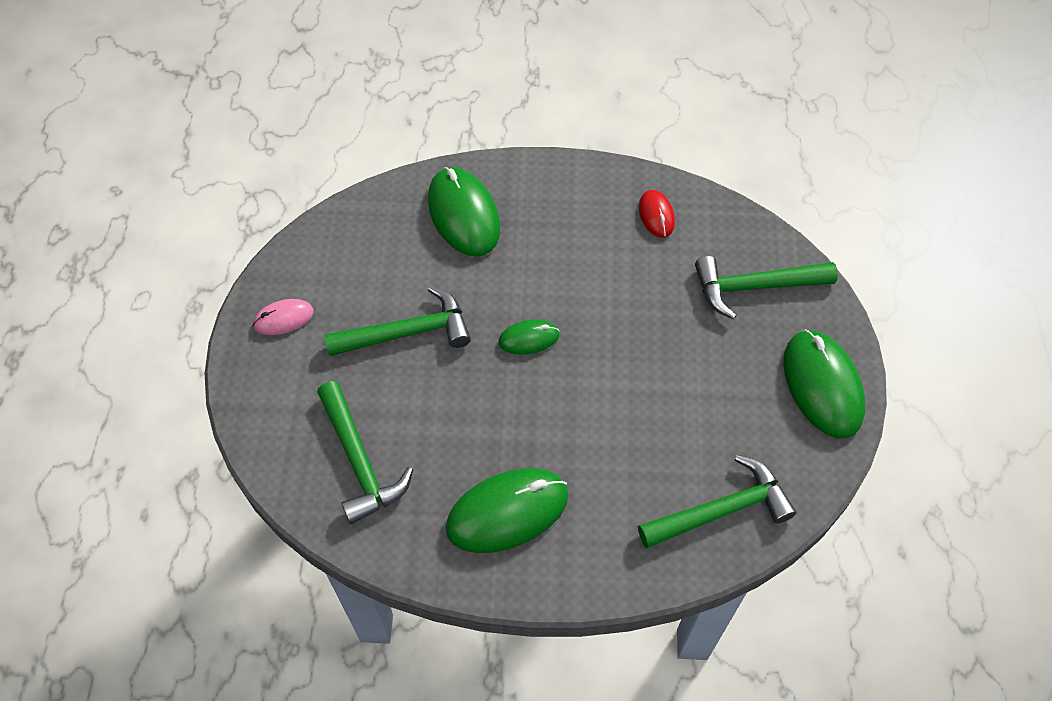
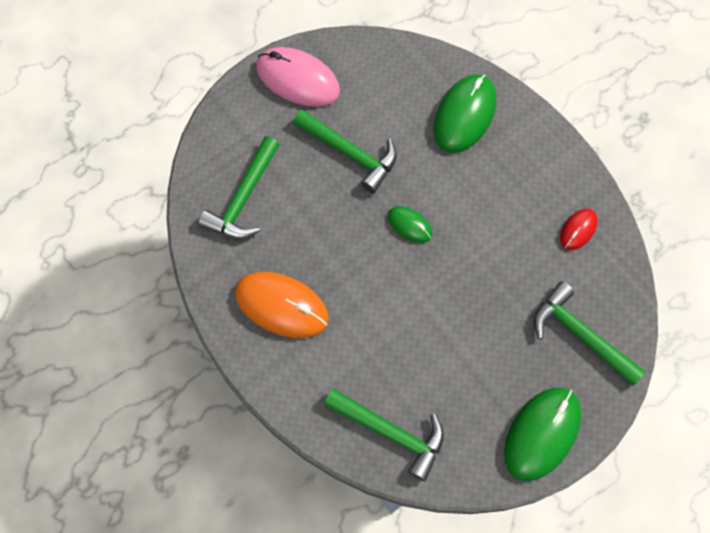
camera: 50 degrees right, 10 degrees up
(283, 318) = (298, 79): pink mouse -> pink mouse, size x1.92
(507, 512) = (281, 306): green mouse -> orange mouse

